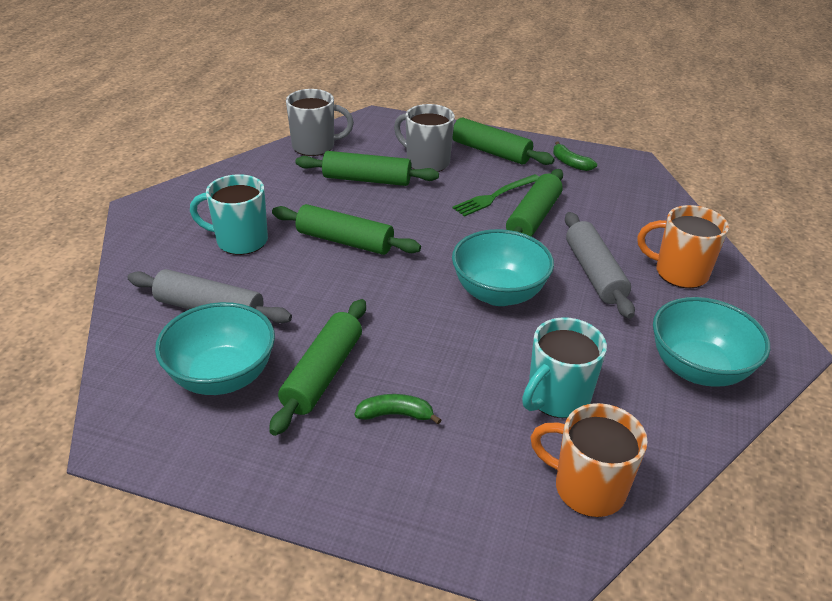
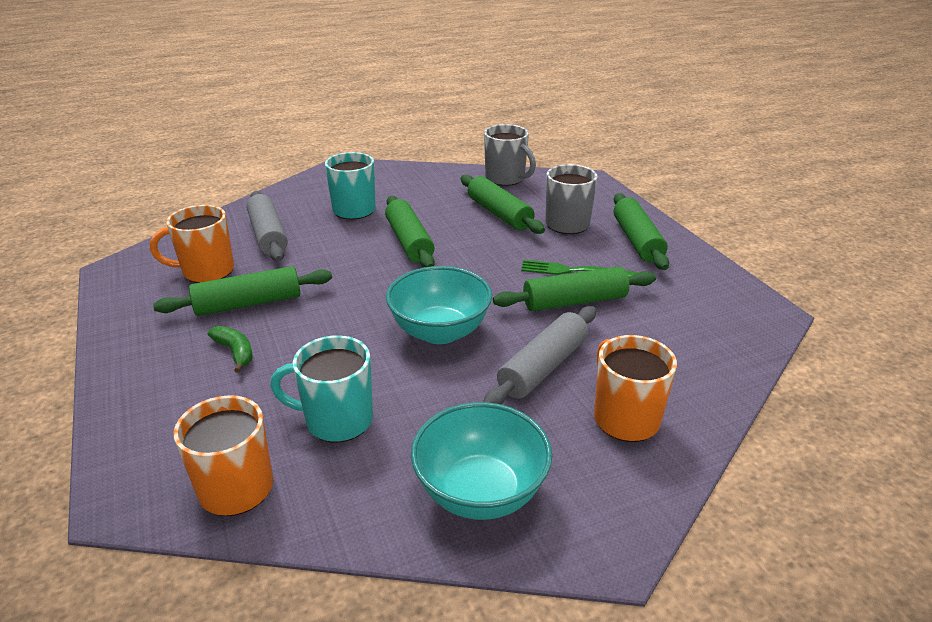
camera: 50 degrees right, 5 degrees down
(222, 376) = (207, 271): turquoise bowl -> orange mug
(570, 163) = (697, 282): green banana -> none

